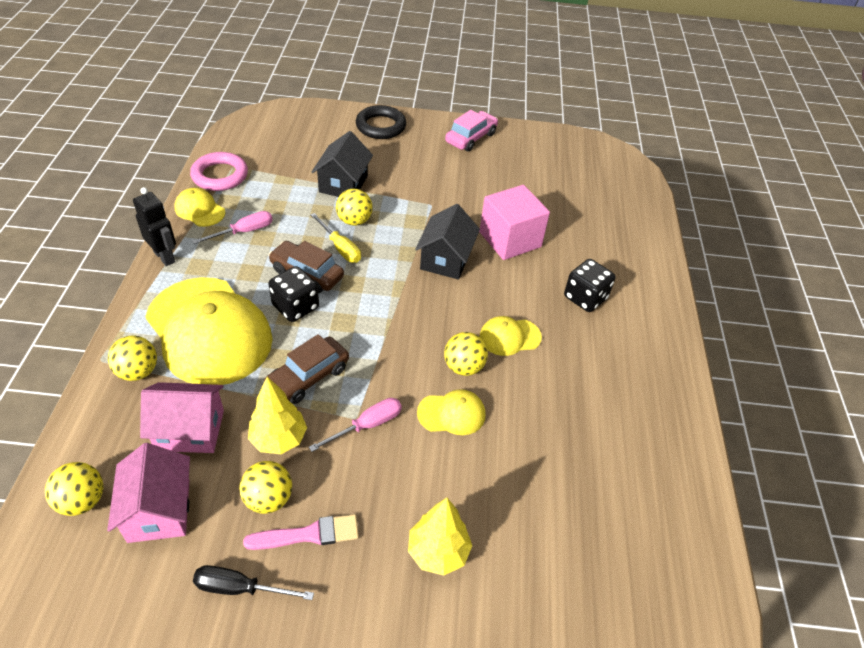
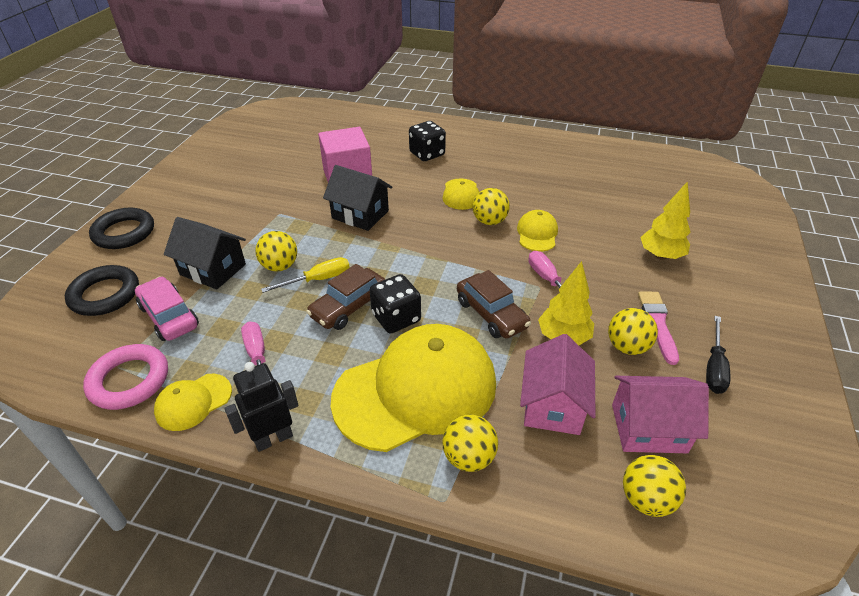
camera: 75 degrees left, 5 degrees down
(305, 139) = (105, 294): none -> black ring
(471, 138) = (189, 177): pink car -> pink car (169, 316)

